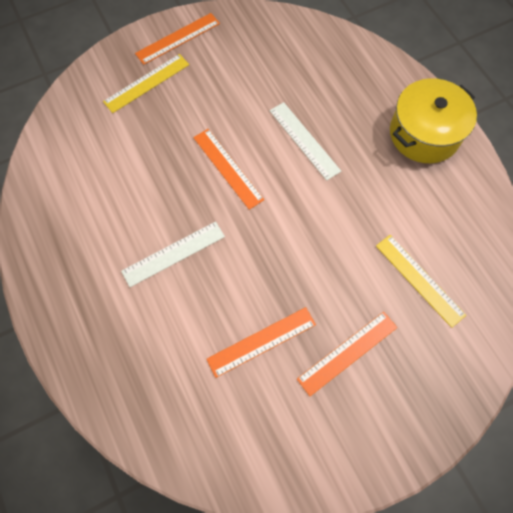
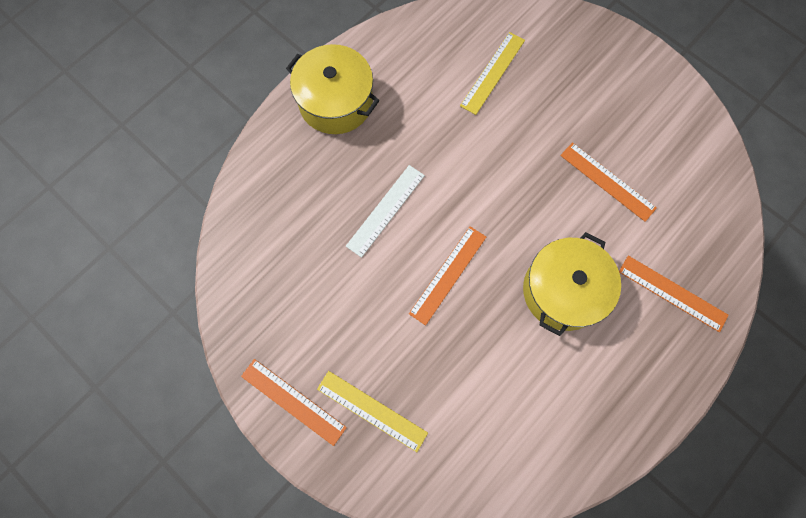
camera: 110 degrees left, 5 degrees up
(173, 253) = (563, 291): white ruler -> yellow pot
(347, 352) = (583, 111): orange ruler -> orange ruler (672, 293)

